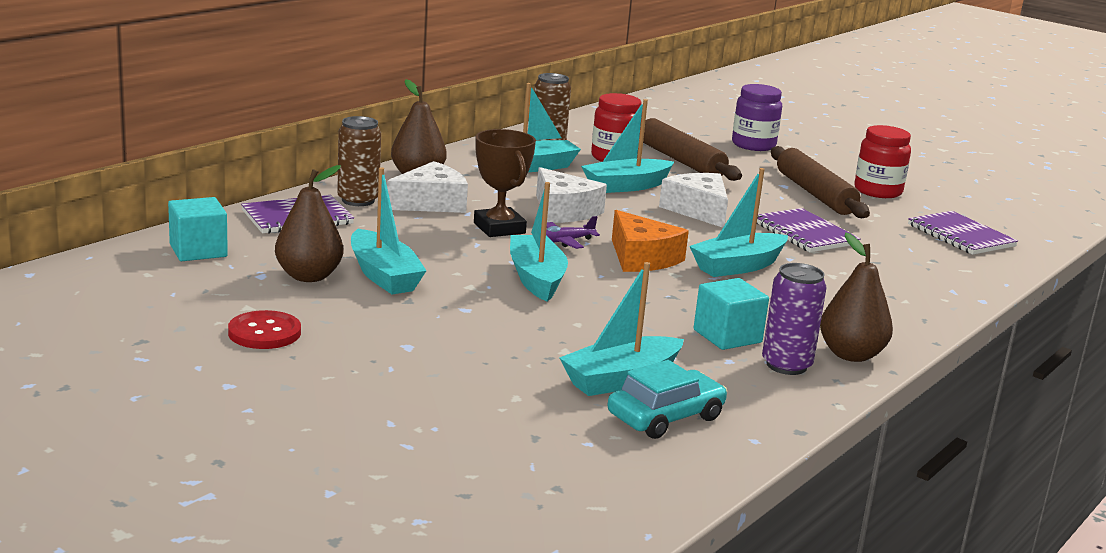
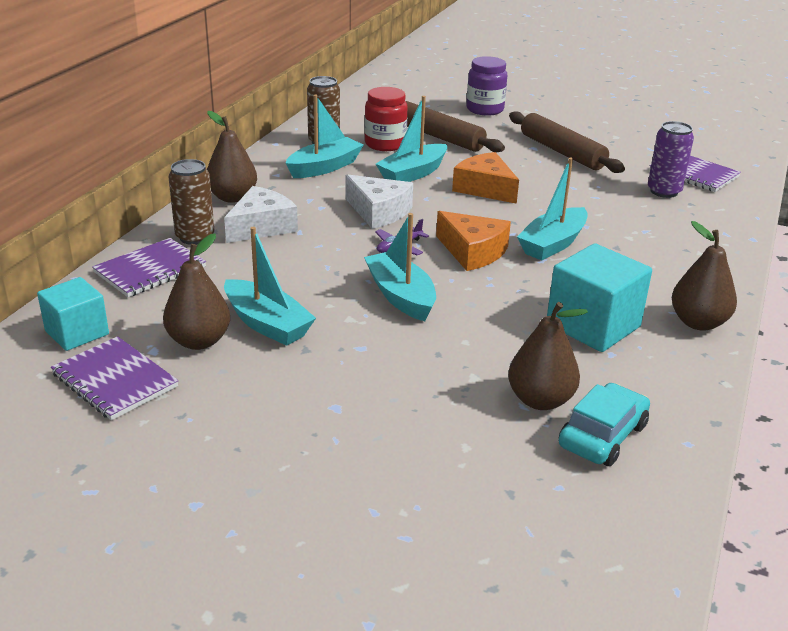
camera: 15 degrees left, 10 degrees up
(264, 333) = (195, 424): red button -> none
(499, 228) = (336, 244): brown trophy -> none
(621, 380) = (540, 400): turquoise boat -> brown pear
(698, 210) = (485, 188): white cheese -> orange cheese
(727, 336) = (593, 326): turquoise cube -> turquoise cube, size x1.53
(786, 365) = (658, 347): purple can -> purple can (664, 191)
(804, 233) = (580, 196): purple notebook -> purple notebook (114, 380)
(878, 191) = (606, 140): red jar -> none

